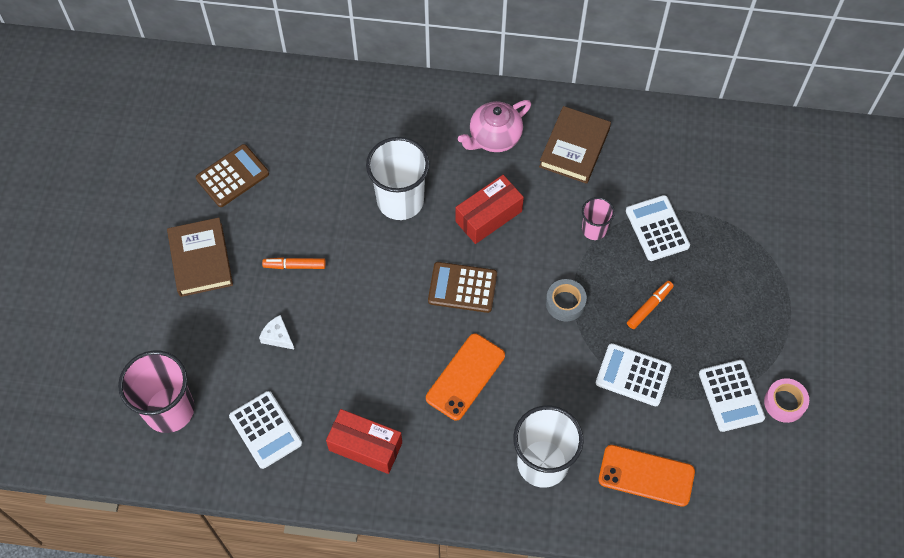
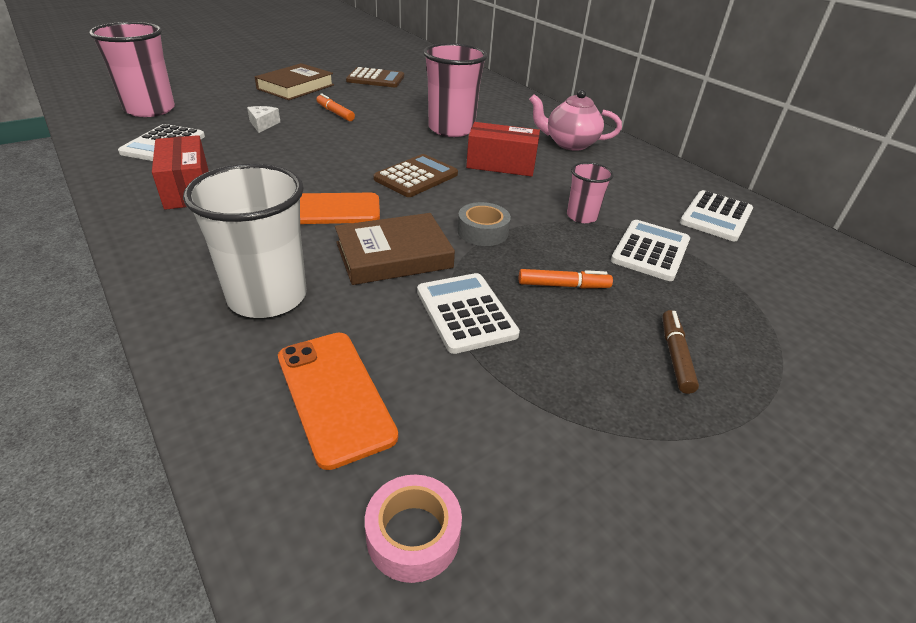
camera: 45 degrees right, 25 degrees down
(400, 200) = (451, 129): white cup -> pink cup
(462, 287) = (416, 177): brown calculator -> brown calculator turned 75 degrees clockwise
(574, 148) = (632, 177): brown book -> brown book (394, 255)
(731, 396) = (557, 420): white calculator -> white calculator (716, 216)
(737, 308) = (675, 356): none -> brown marker
(784, 403) = (632, 495): pink tape -> pink tape (413, 535)

